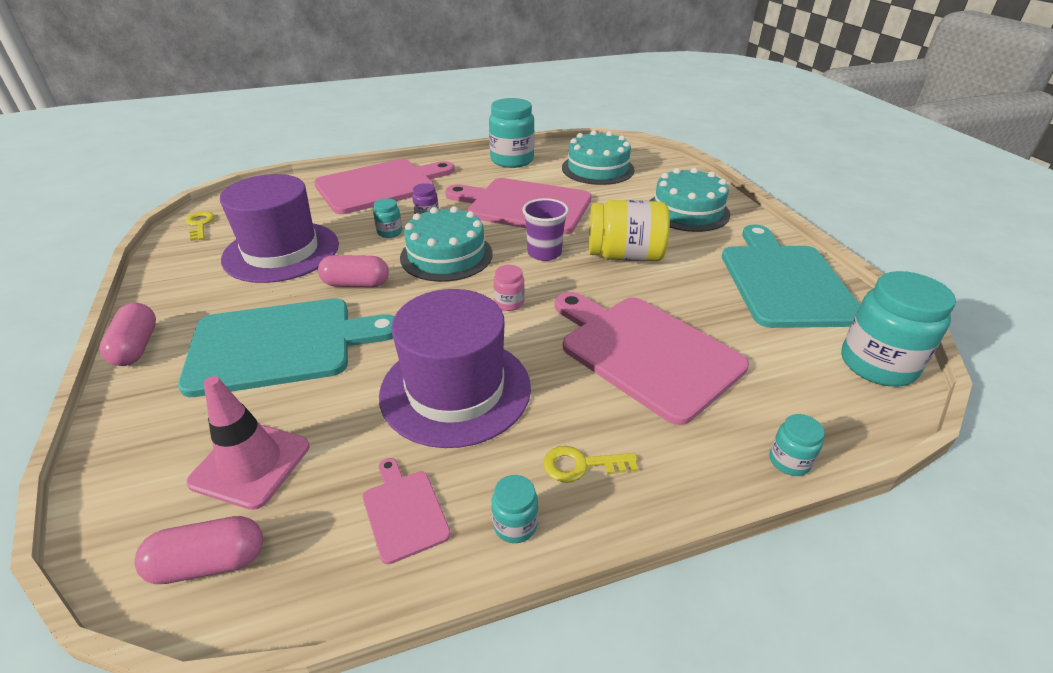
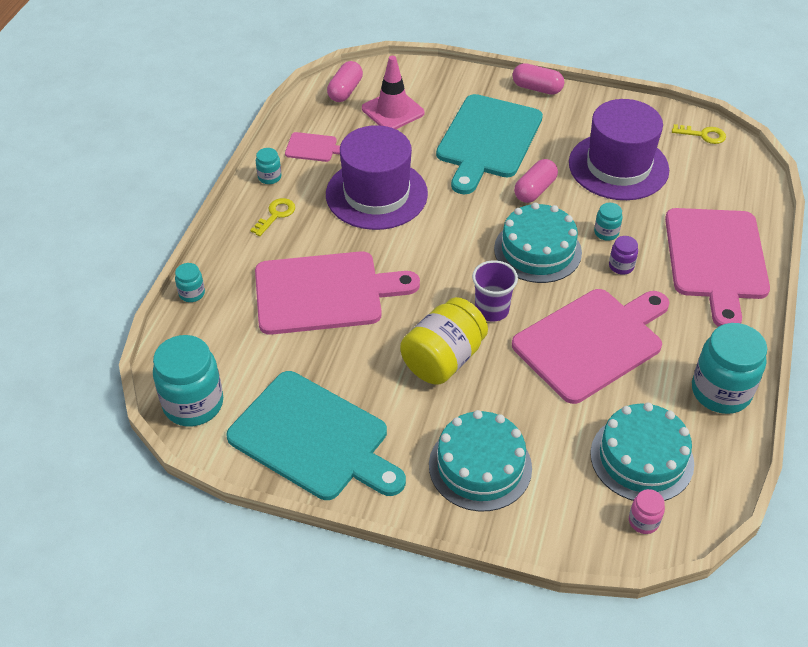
camera: 125 degrees right, 10 degrees up
(509, 303) = (440, 255): pink jar -> pink jar (643, 521)

